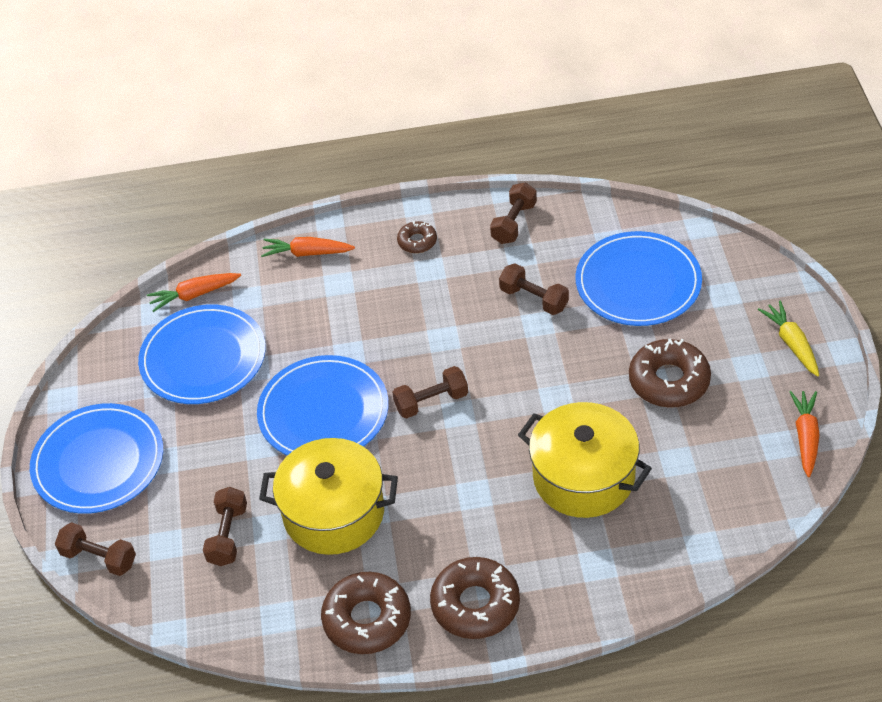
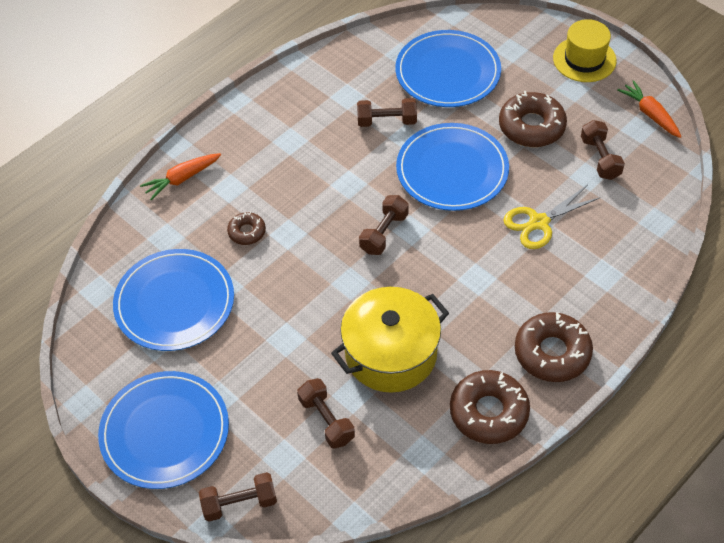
camera: 40 degrees left, 5 degrees up
(194, 295) = (119, 259): orange carrot -> none
(323, 412) = (311, 287): blue plate -> blue plate (452, 170)
(417, 241) = (261, 126): brown donut -> brown donut (247, 232)
(514, 223) = (320, 76): brown dumbbell -> brown dumbbell (600, 158)
(583, 477) = (539, 222): yellow pot -> yellow scissors
(791, 343) = (584, 59): yellow carrot -> yellow hat

